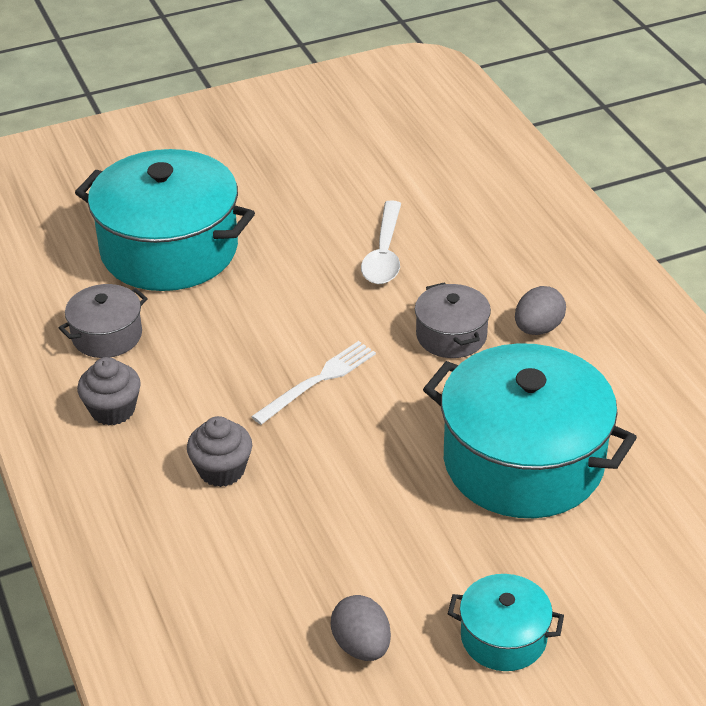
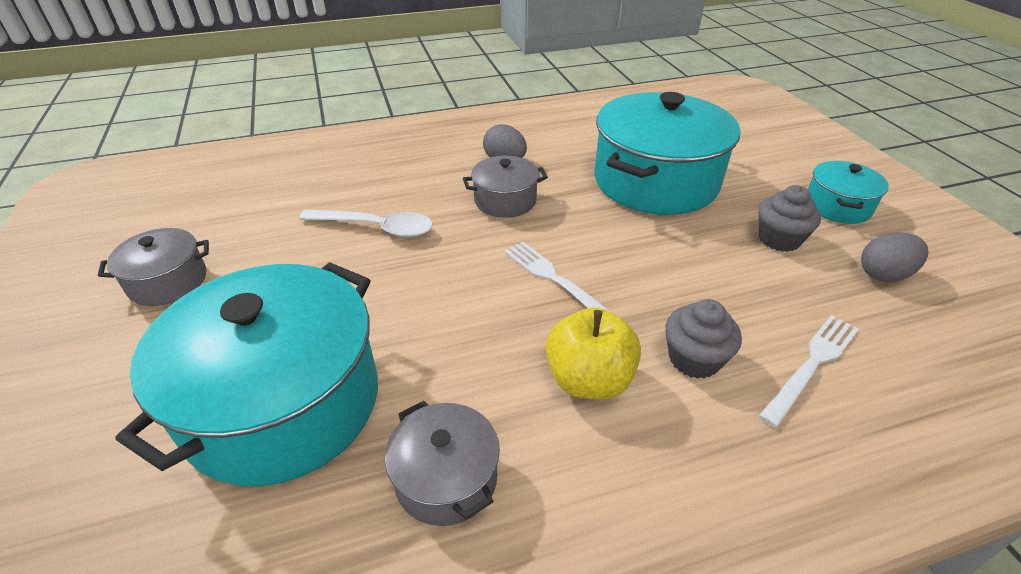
camera: 85 degrees left, 0 degrees up
(113, 410) = (600, 468): grey cupcake -> grey cupcake (779, 239)
(195, 403) = (589, 380): none -> yellow apple
(218, 550) = (811, 365): none -> white fork
(291, 158) = (168, 281): none -> grey pot

